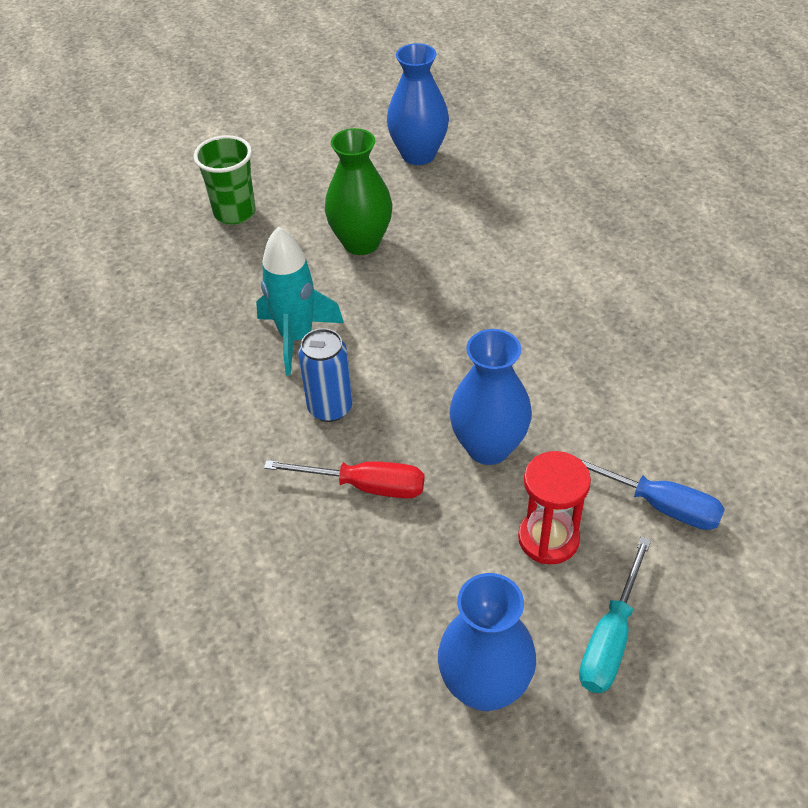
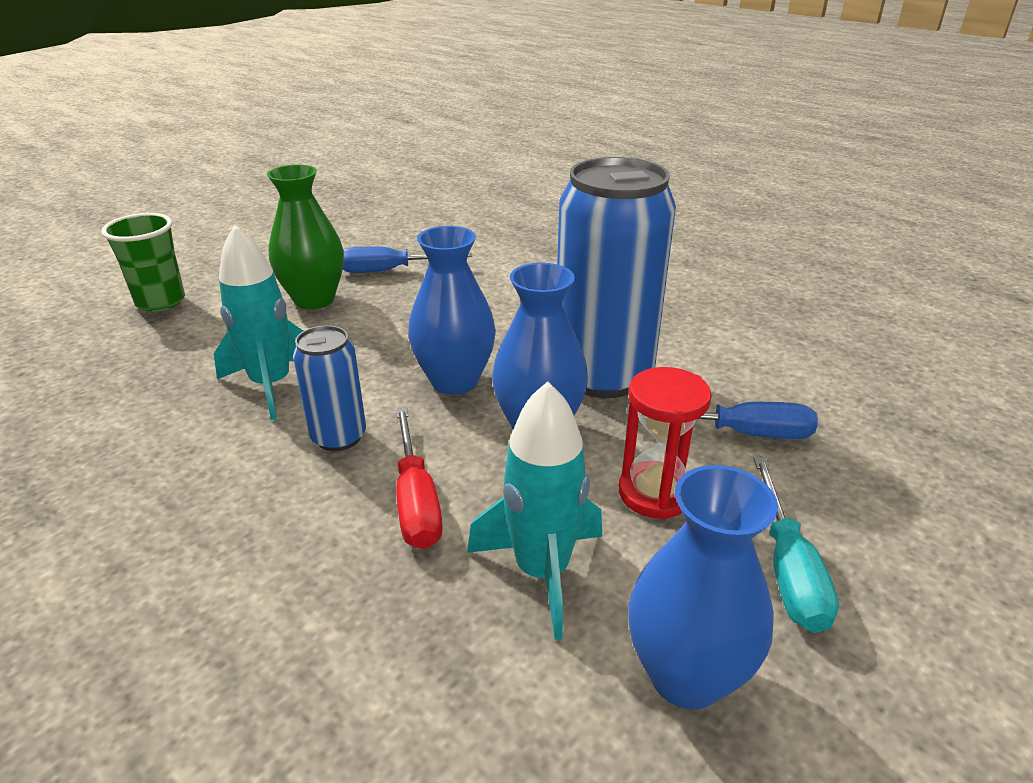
camera: 25 degrees left, 15 degrees down
(365, 486) = (416, 500): red screwdriver -> red screwdriver turned 90 degrees clockwise
(418, 154) = (344, 234): blue vase -> blue vase (454, 381)
(427, 576) = (542, 571): none -> turquoise rocket
(441, 220) = (390, 271): none -> blue screwdriver
(574, 405) = (603, 375): none -> blue can

